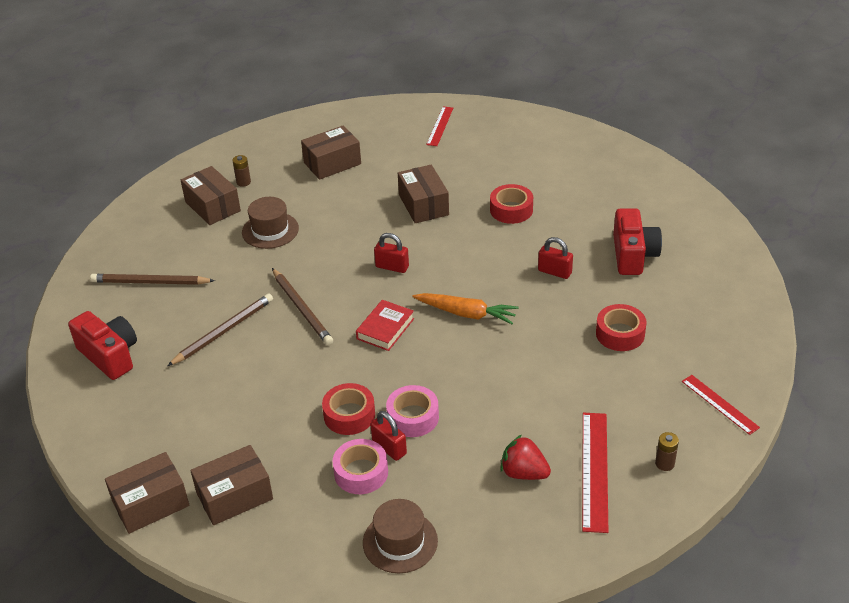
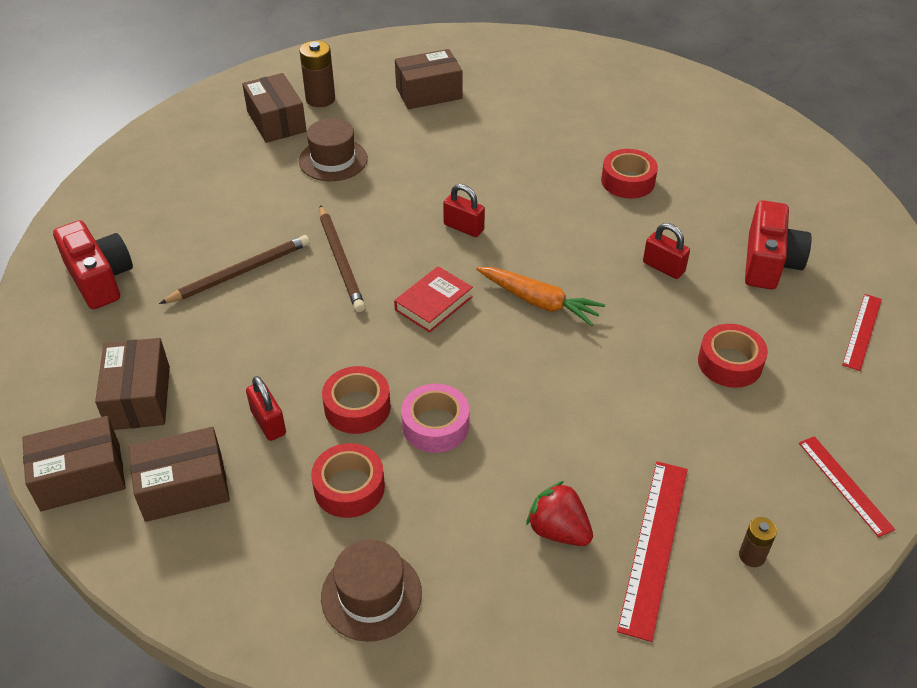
camera: 10 degrees right, 5 degrees up
(150, 282) = (176, 199): brown pencil -> none
(243, 182) = (320, 99): brown battery -> brown battery, size x1.70
(361, 472) = (349, 487): pink tape -> red tape
(389, 448) = (394, 461): red padlock -> red padlock (268, 423)
(423, 205) = (522, 158): brown box -> brown box (139, 398)
(440, 126) = (567, 68): red ruler -> red ruler (862, 331)

